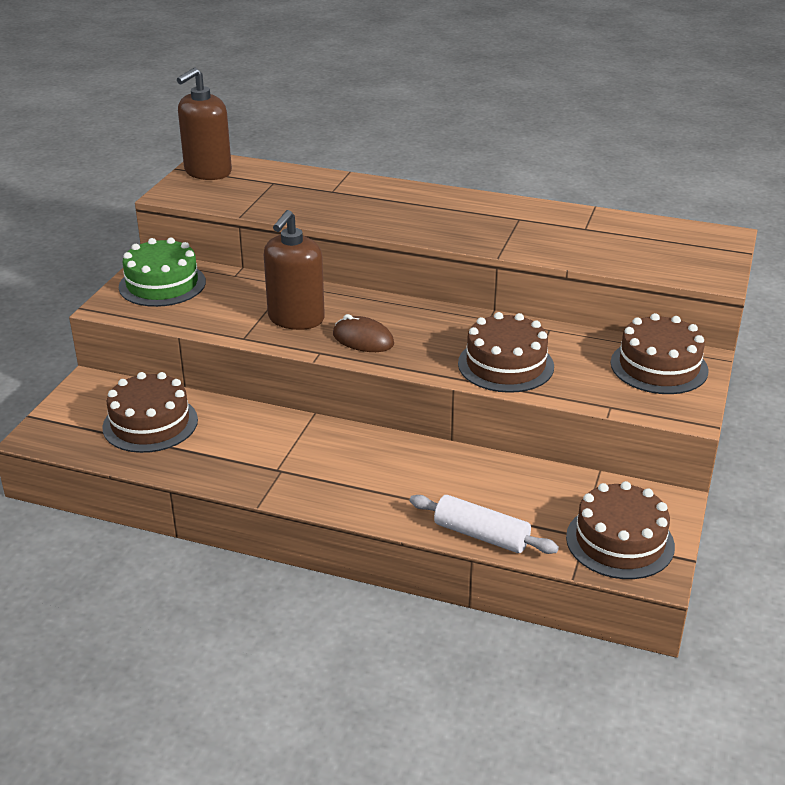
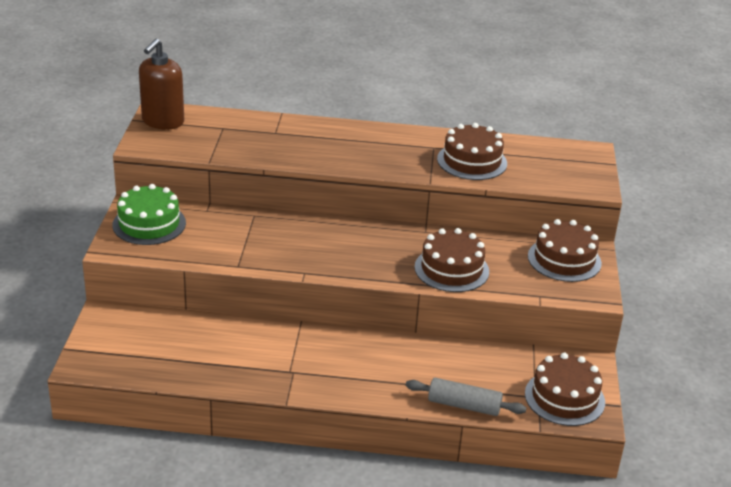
camera: 15 degrees left, 0 degrees up
(150, 423) = (171, 344): brown cake -> brown cake (472, 161)
(296, 319) = (273, 245): brown soap dispenser -> none
(363, 339) = (334, 258): brown mouse -> none
(481, 535) = (464, 405): white rolling pin -> grey rolling pin

